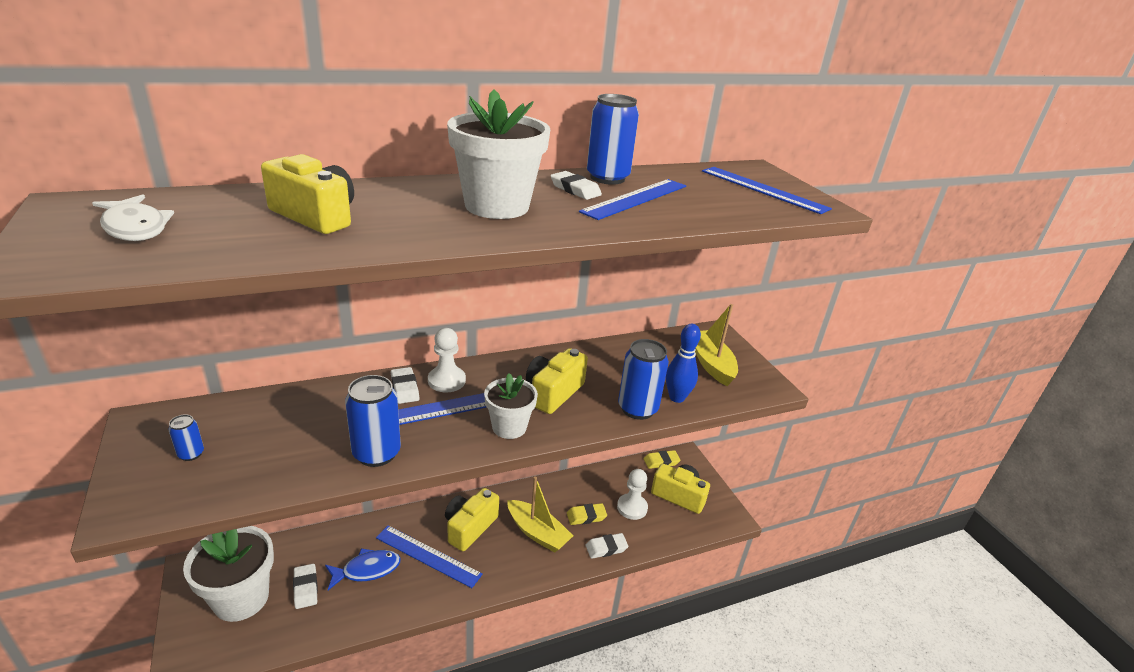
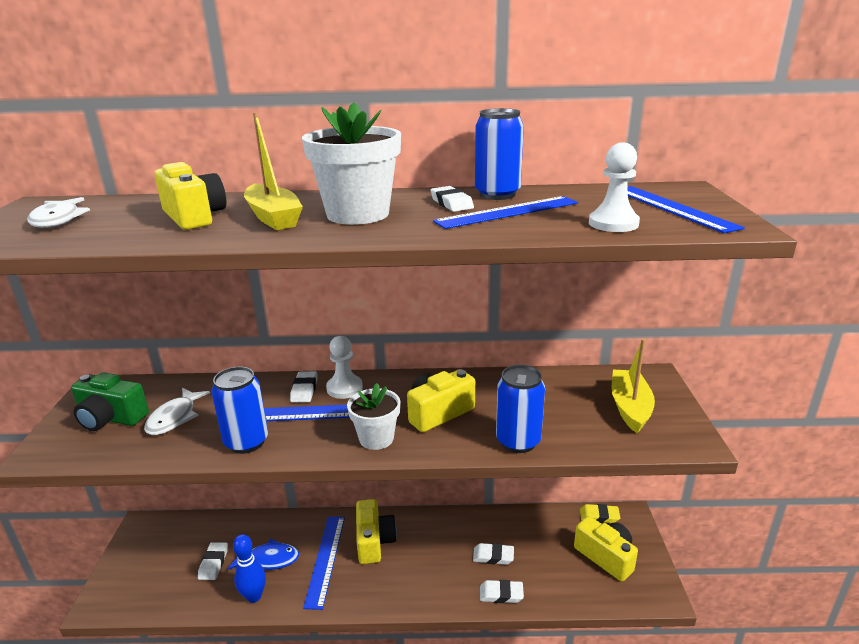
camera: 25 degrees right, 5 degrees down
(191, 454) = (111, 418): blue can -> green camera
(241, 598) = (163, 559): white flower pot -> none
(273, 441) = (174, 418): none -> white fish
(428, 556) = (325, 559): blue ruler -> blue ruler turned 45 degrees clockwise
(469, 527) = (374, 541): yellow camera -> yellow camera turned 120 degrees clockwise
(537, 533) = (436, 561): yellow boat -> yellow boat (273, 217)
(586, 516) = (493, 556): yellow eraser -> white eraser
(632, 507) = (546, 558): white pawn -> white pawn (613, 224)
(676, 398) = (569, 437): blue bowling pin -> blue bowling pin (254, 596)

